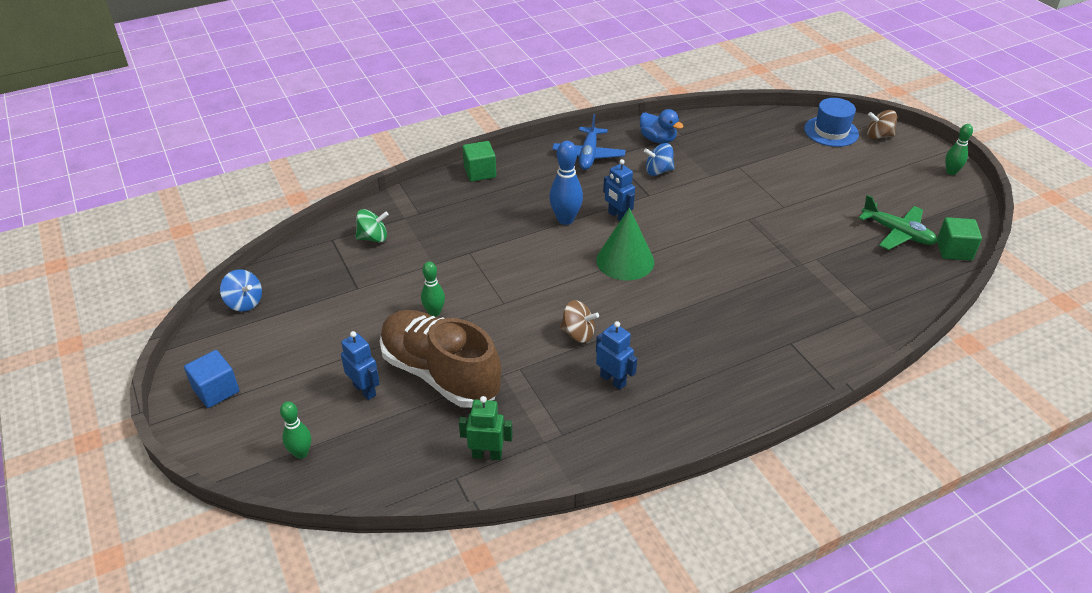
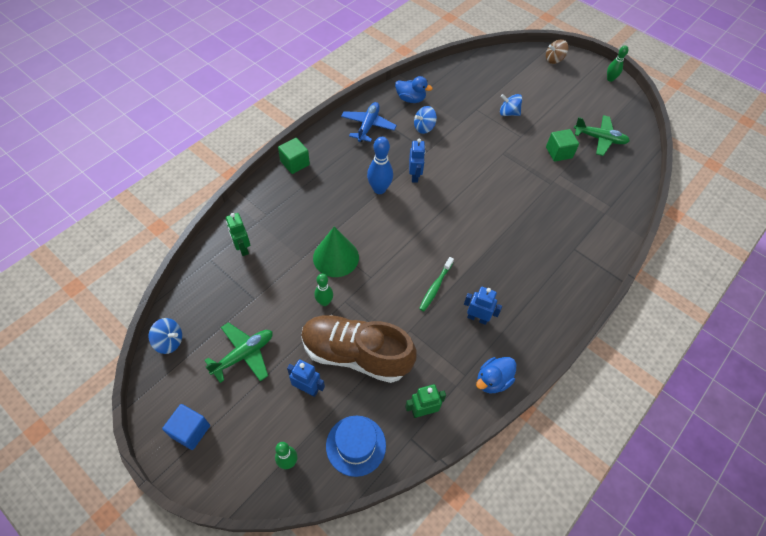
camera: 25 degrees left, 15 degrees up
(314, 337) = (244, 355): none -> green plane
(373, 238) = (242, 248): green spinning top -> green robot
(578, 333) = (435, 287): brown spinning top -> green toothbrush
(588, 155) = (368, 126): blue plane -> blue plane turned 150 degrees counterclockwise
(595, 450) = (492, 380): none -> blue duck
(617, 216) = (414, 176): blue robot -> blue robot turned 120 degrees counterclockwise
(625, 260) = (438, 213): green cone -> green cone (336, 257)
(780, 179) = (508, 113): none -> blue spinning top
(831, 131) = (522, 63): blue hat -> blue hat (356, 445)
(954, 250) = (638, 143): green cube -> green cube (559, 152)

